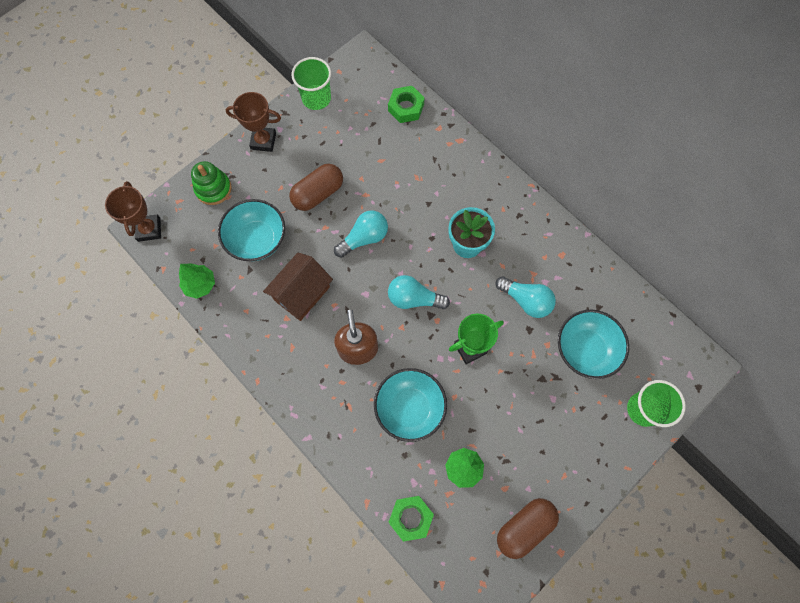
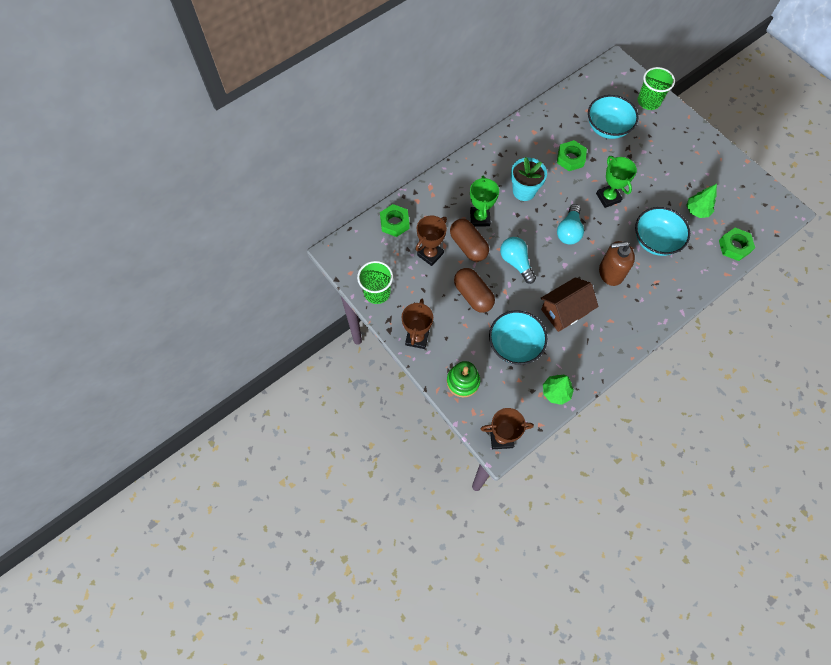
camera: 85 degrees left, 5 degrees down
(302, 293) = (564, 311): brown house -> brown house turned 75 degrees counterclockwise
(368, 146) = (430, 254): none -> brown trophy
(422, 196) = (479, 218): none -> green trophy
(524, 527) = (733, 179): brown capsule -> brown capsule (468, 246)
(526, 300) = (570, 158): turquoise light bulb -> green nut

